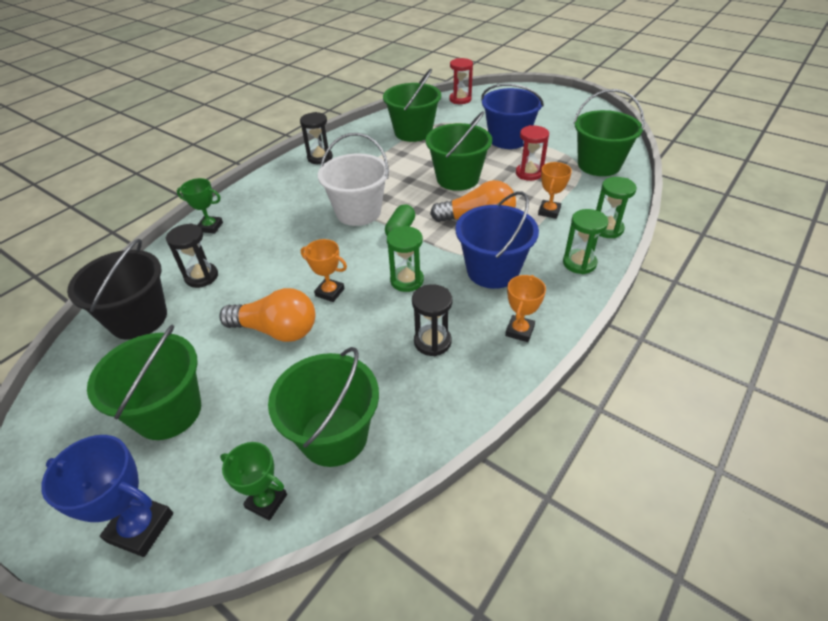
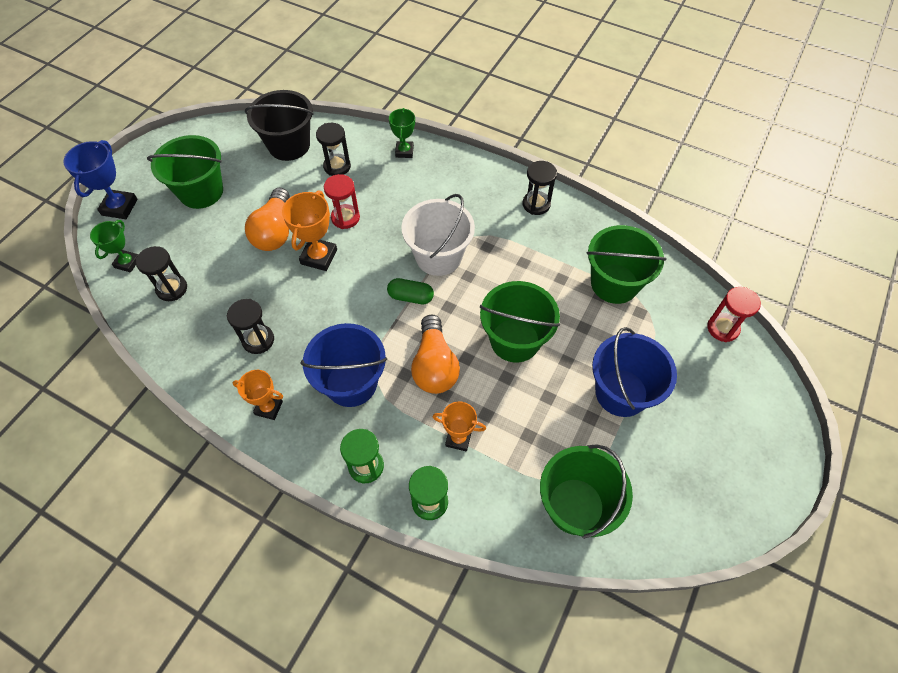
camera: 80 degrees right, 15 degrees up
(330, 292) = (319, 257): orange trophy -> orange trophy, size x1.50
(334, 436) = (172, 289): green bucket -> black hourglass
(407, 280) = (335, 312): green hourglass -> none
(529, 173) = (539, 418): red hourglass -> red hourglass (345, 218)

